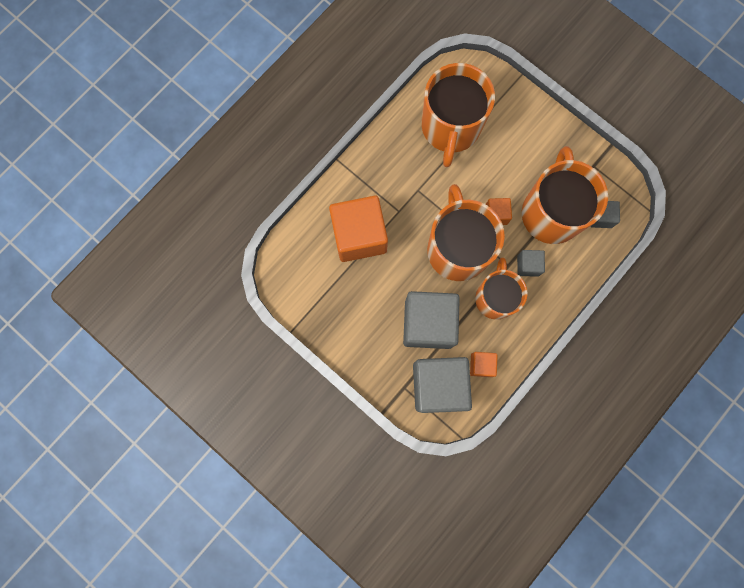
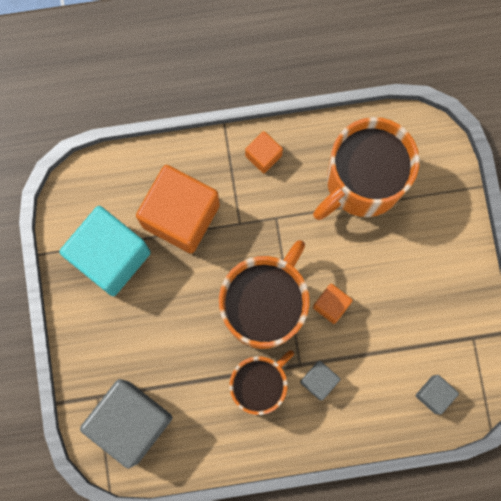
camera: 40 degrees right, 0 degrees up
(337, 296) = (110, 256): none -> turquoise cube
(428, 323) = (173, 355): grey cube -> none
(481, 365) = (189, 438): orange cube -> orange cube (263, 156)
(551, 212) = (389, 348): orange mug -> none

